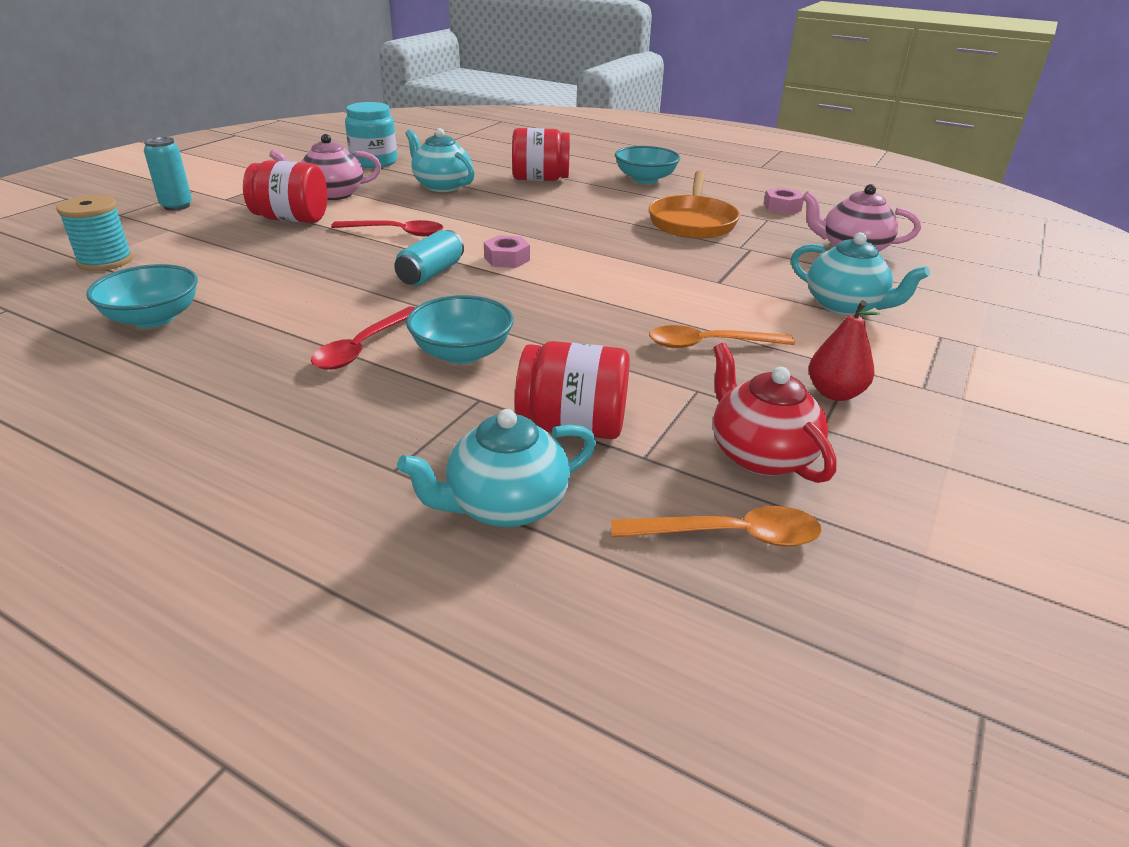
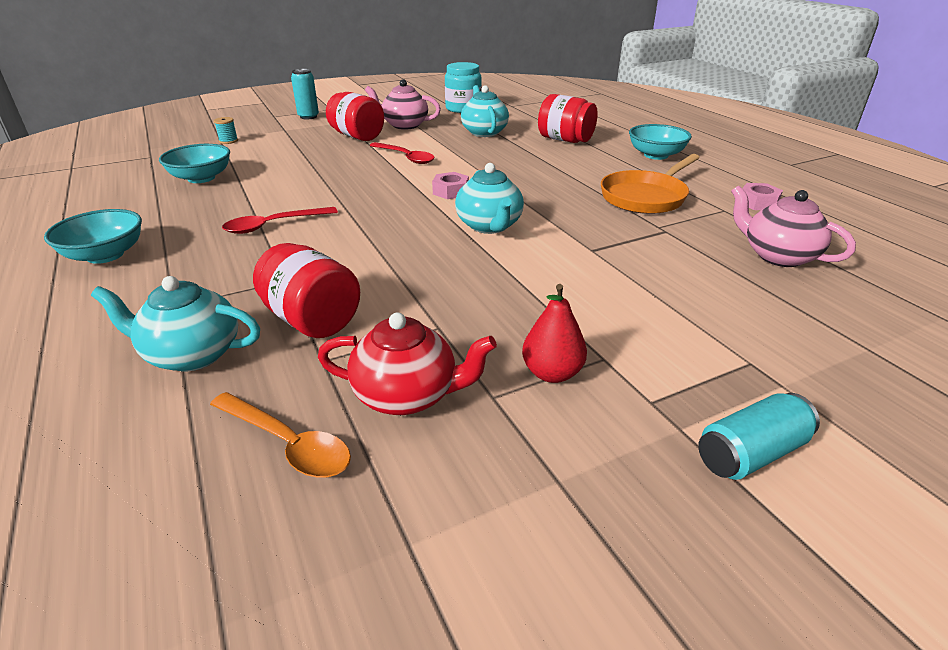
camera: 35 degrees right, 0 degrees up
(105, 261) = (228, 141): turquoise spool -> turquoise spool, size x0.56
(431, 274) = (385, 189): turquoise can -> turquoise can (751, 453)
(462, 353) = (323, 247): turquoise bowl -> turquoise bowl (105, 255)
(709, 344) = (505, 296): orange spoon -> none
(760, 454) = (407, 395): red teapot -> red teapot turned 90 degrees clockwise
(845, 306) = (686, 303): turquoise teapot -> turquoise teapot (489, 226)

